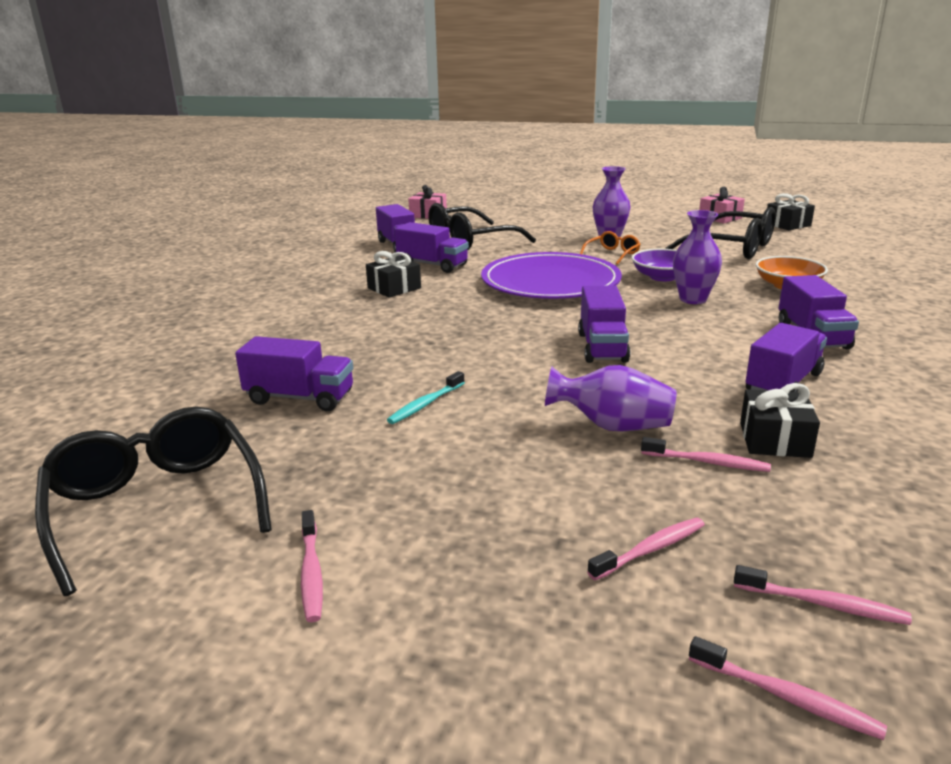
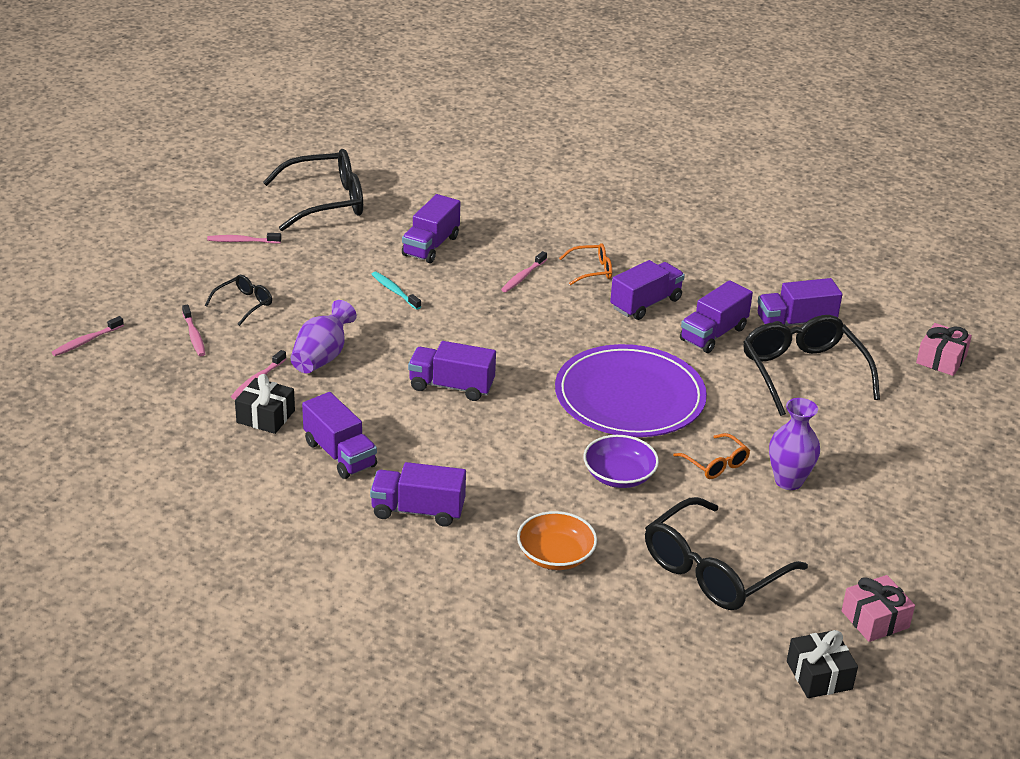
camera: 100 degrees right, 10 degrees up
(338, 312) = (591, 270): none -> orange glasses
(394, 288) = (646, 304): black gift -> purple truck
(525, 519) = (243, 304): none -> black glasses
(693, 299) = (541, 473): purple vase -> none
(822, 604) = (123, 372): pink toothbrush -> pink toothbrush (523, 277)

